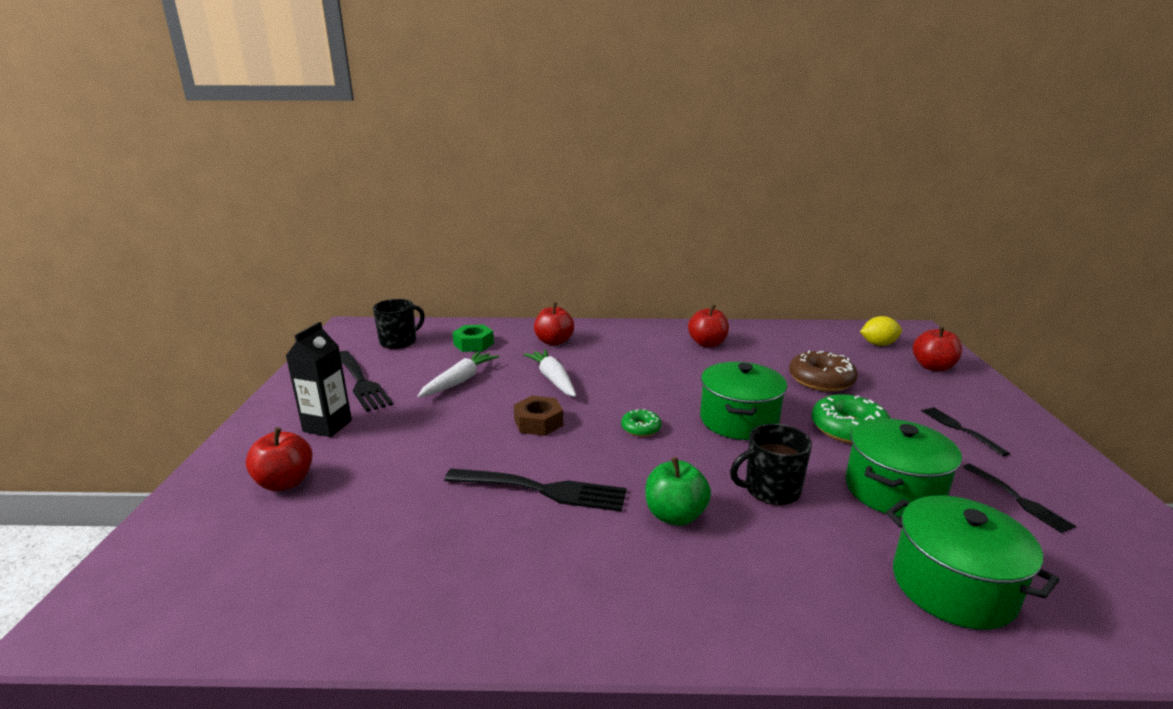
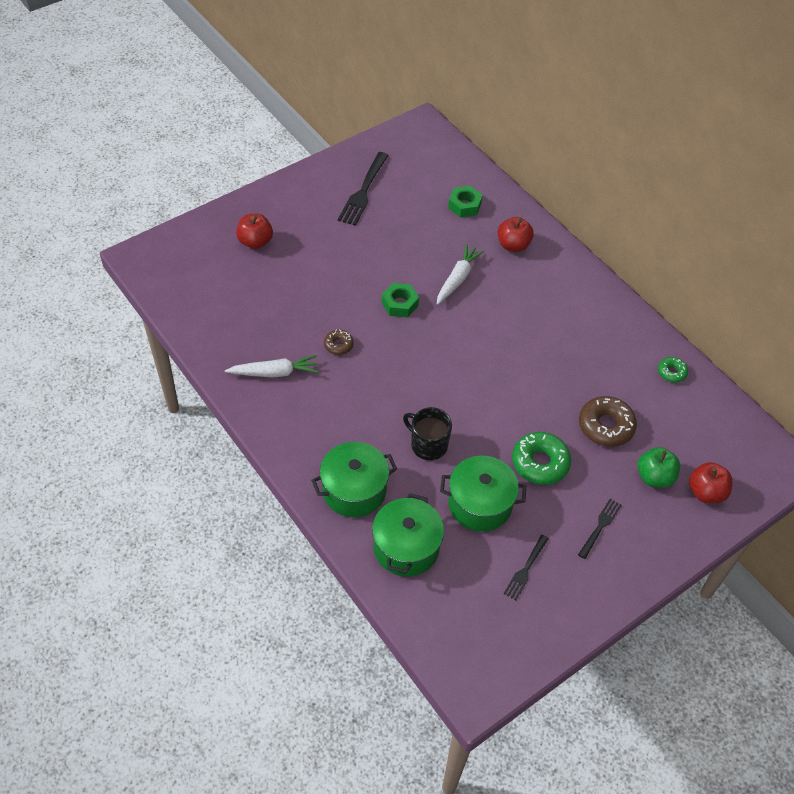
camera: 50 degrees right, 30 degrees up
(327, 426) = (310, 216): black carton -> none
(399, 342) = (428, 166): black mug -> none
(459, 381) = (409, 235): white carrot -> white carrot (274, 372)
(538, 422) = (400, 304): brown nut -> green nut
(541, 490) = (338, 345): black fork -> brown donut
(641, 428) = (439, 355): green donut -> green donut (671, 372)
(675, 515) = (366, 412): green apple -> green apple (654, 477)
(707, 344) = (603, 334): red apple -> none
(738, 420) = (496, 400): green pot -> green pot (354, 490)
(878, 344) = (720, 445): yellow lemon -> none

